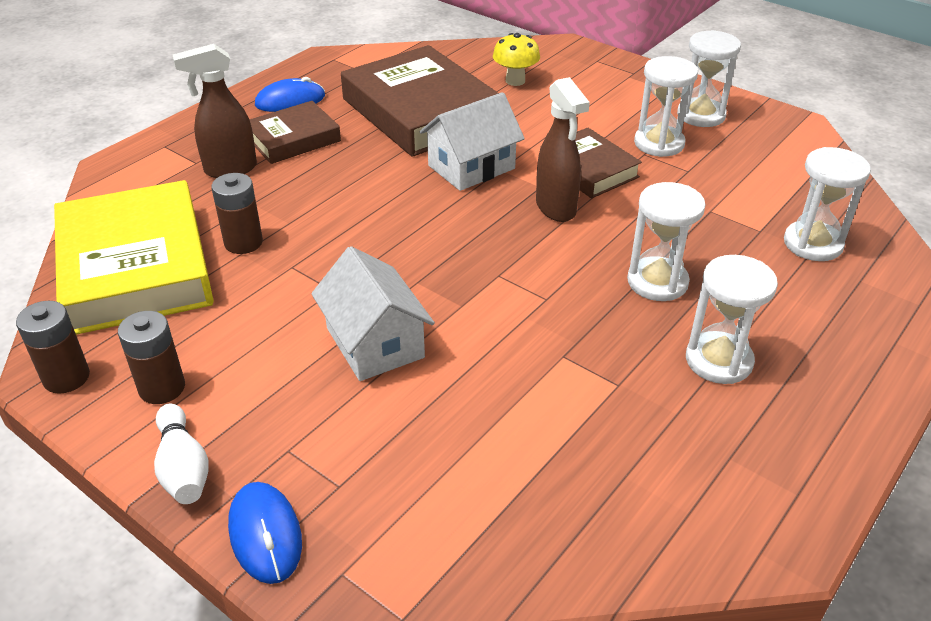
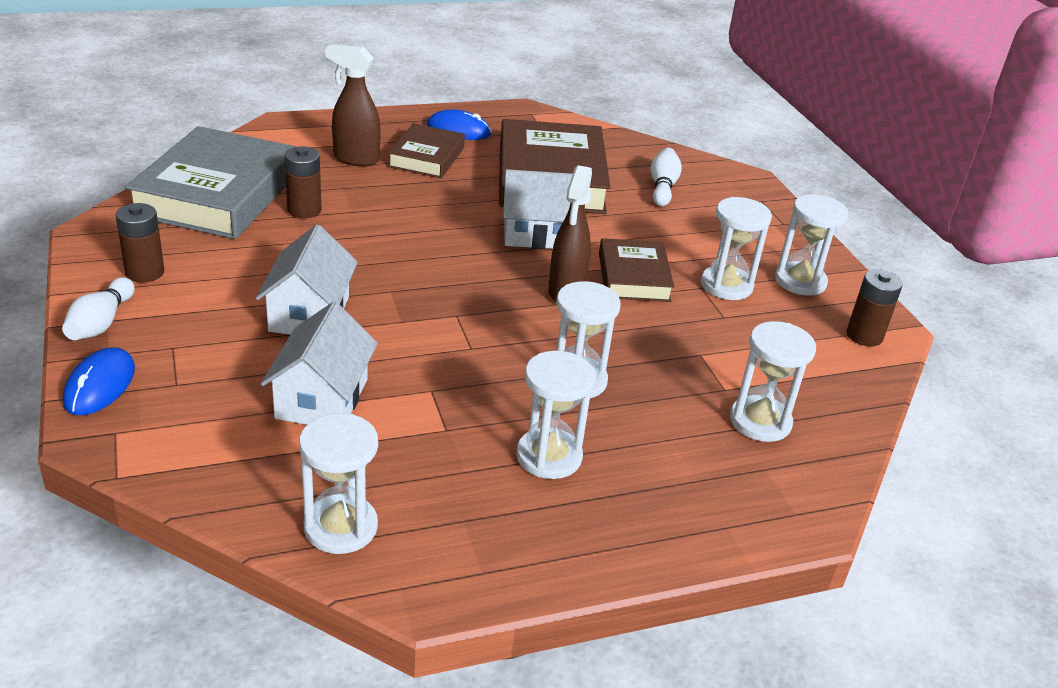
camera: 30 degrees right, 5 degrees down
(66, 377) = (99, 238): brown battery -> brown battery (864, 336)
(136, 267) = (217, 194): yellow book -> grey book
(293, 139) = (426, 157): brown book -> brown book turned 75 degrees counterclockwise
(487, 418) = (322, 398): none -> white house
(515, 81) = (662, 187): yellow mushroom -> white bowling pin
(651, 530) = (341, 527): none -> white hourglass

